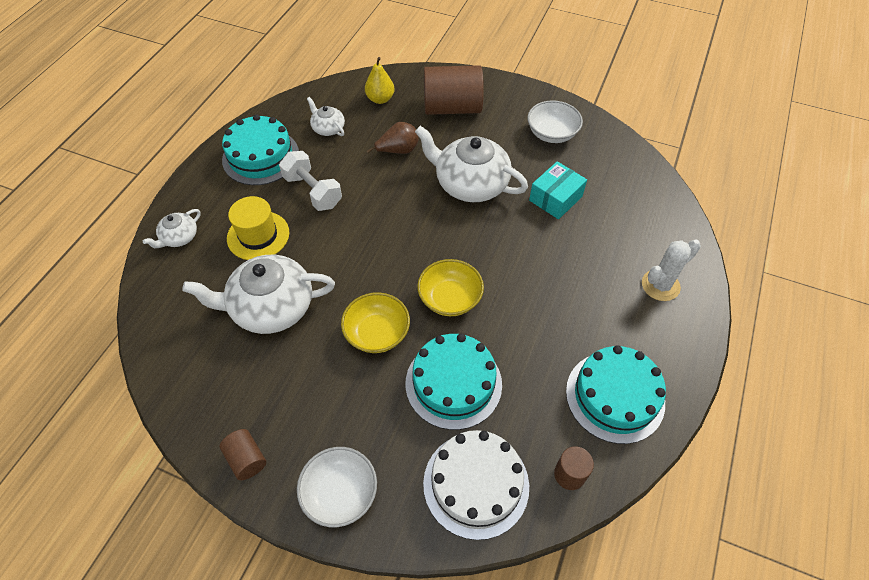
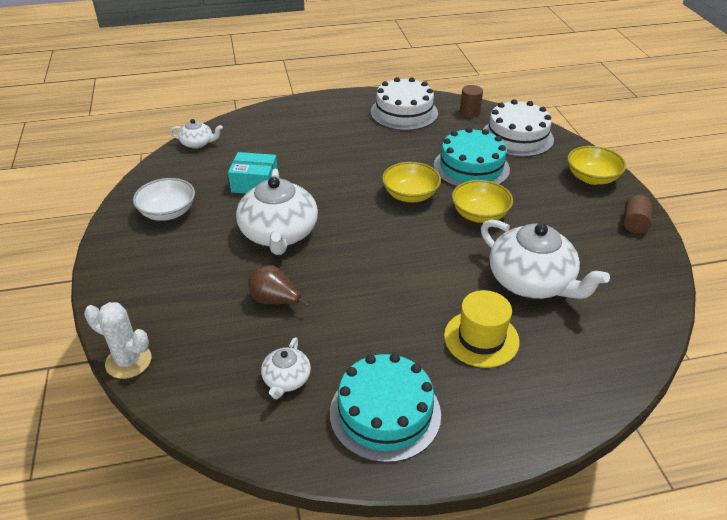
camera: 125 degrees left, 15 degrees down
(179, 237) = (553, 401): white teapot -> white teapot (198, 143)
(313, 191) = (389, 333): white dumbbell -> none
(340, 493) = (592, 178): white bowl -> yellow bowl
(380, 99) = (197, 361): yellow pear -> none
(452, 108) = (173, 293): brown cylinder -> none
(615, 396) = (404, 112): turquoise cake -> white cake
(660, 285) = (299, 119): white cactus -> white cactus (128, 361)

